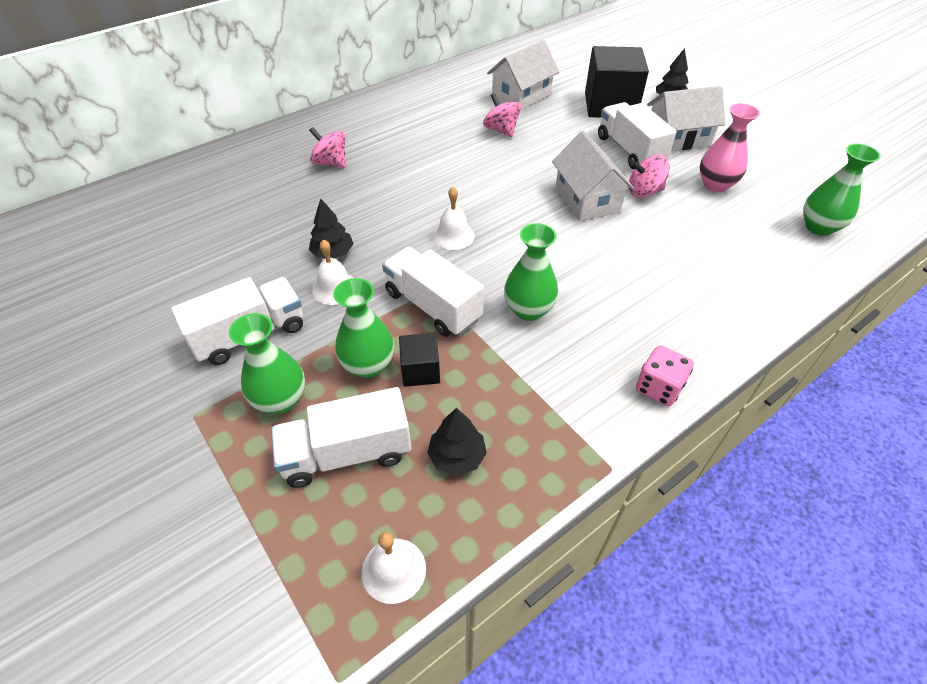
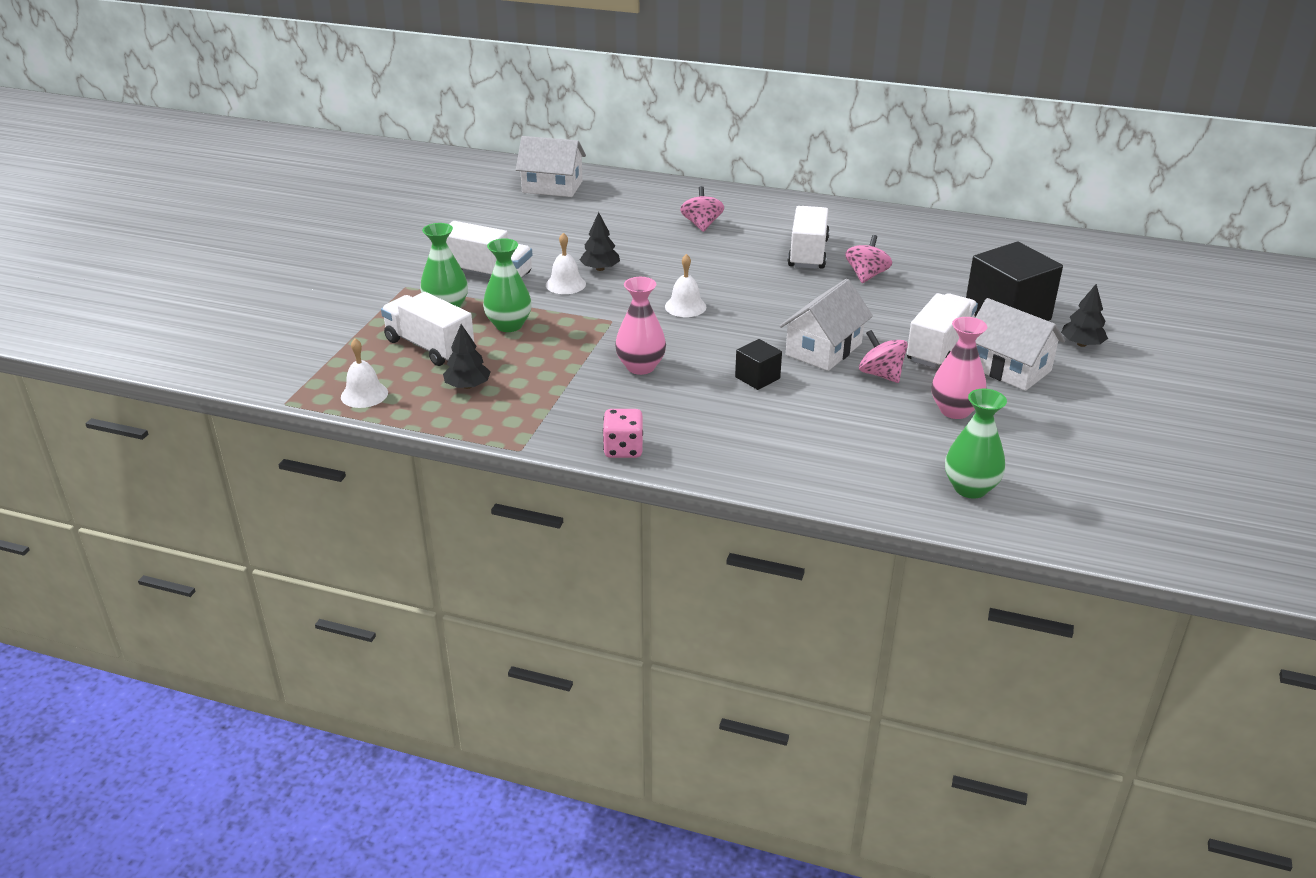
camera: 55 degrees right, 15 degrees down
(420, 370) = (526, 346): black cube -> black cube (757, 378)
(432, 306) = (595, 327): white truck -> white truck (808, 253)
(521, 96) = (942, 265): white house -> white house (552, 187)
(528, 310) = (640, 367): green vase -> pink vase

